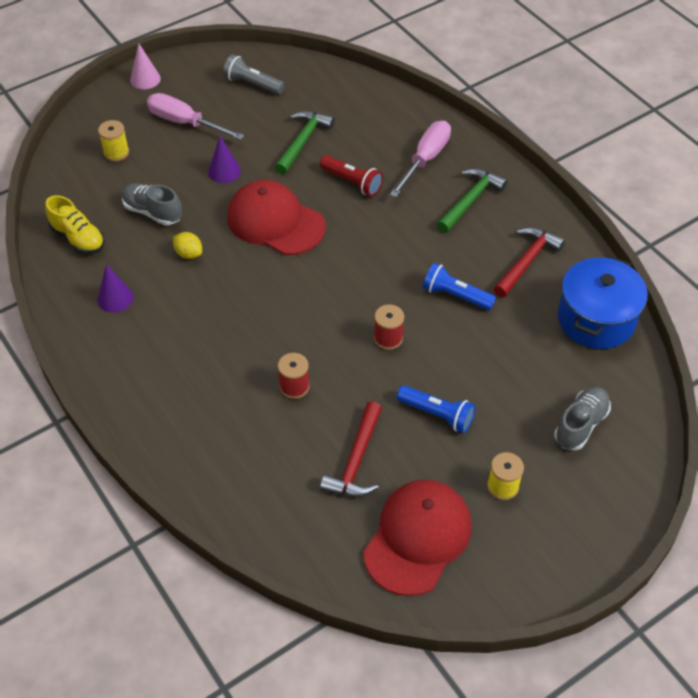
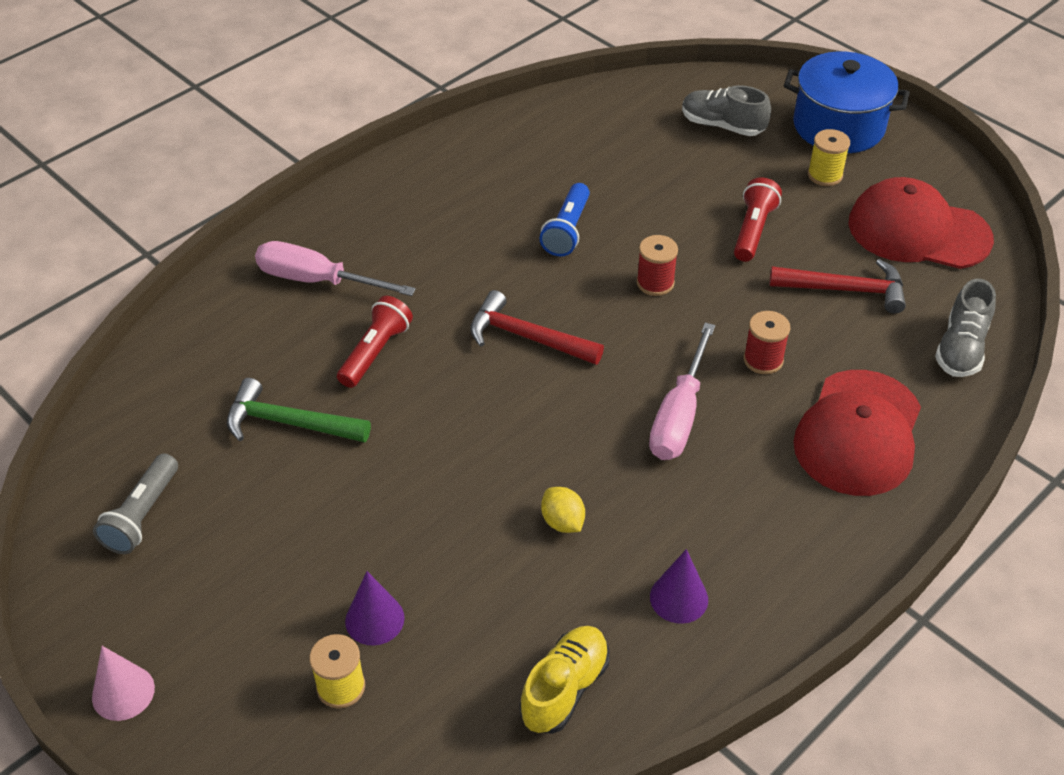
camera: 100 degrees left, 5 degrees down
(153, 212) = (482, 592): grey shoe -> grey shoe (961, 348)
(185, 123) = (251, 596): pink screwdriver -> pink screwdriver (679, 415)
(189, 254) = (562, 522): yellow lemon -> yellow lemon turned 60 degrees counterclockwise
(224, 171) = (370, 513): purple cone -> purple cone (374, 619)
(275, 222) = (473, 428): red cap -> red cap (858, 433)
(437, 414) = (753, 230): blue flashlight -> red flashlight
(470, 200) = (394, 230): green hammer -> none
(527, 261) = (494, 175): red hammer -> red hammer (527, 337)
(596, 319) = (571, 119): blue pot -> blue pot (838, 126)

